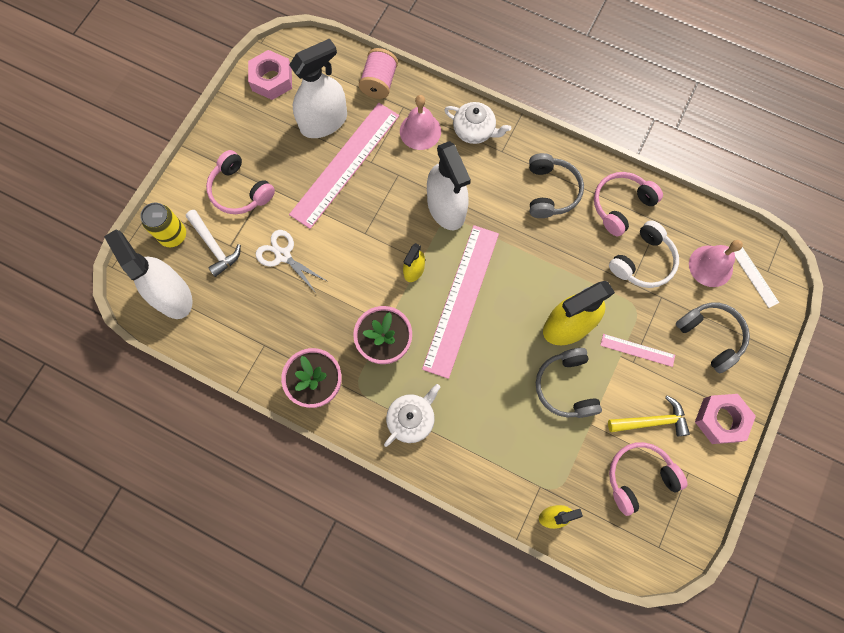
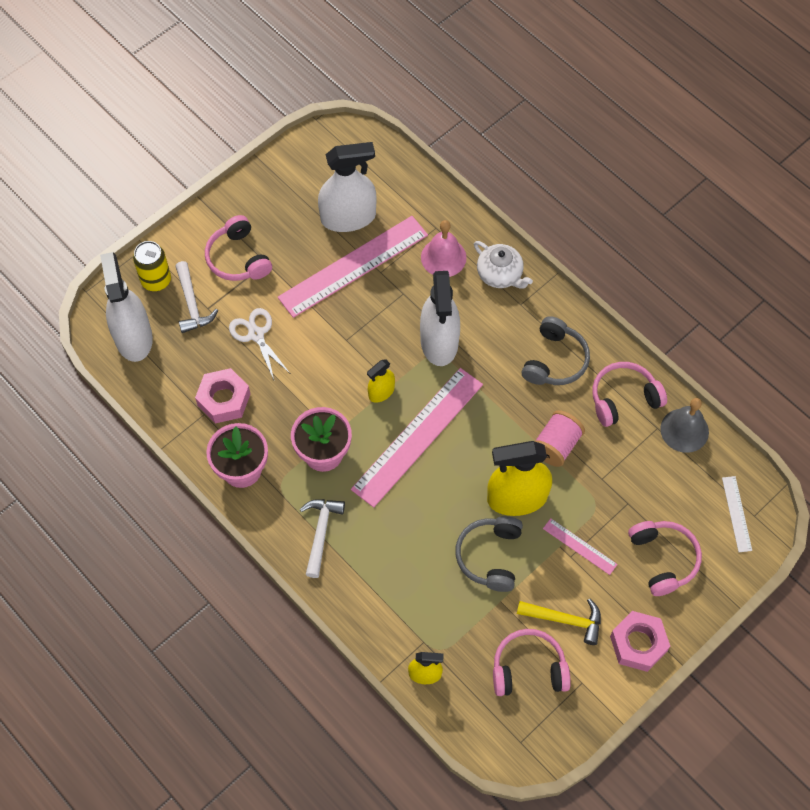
camera: 20 degrees right, 10 degrees down
(272, 79) = (312, 159): pink nut -> pink nut (224, 399)
(379, 83) = (420, 196): pink spool -> pink spool (556, 445)
(411, 419) = (321, 533): white teapot -> white hammer
(643, 262) = (623, 462): white headphones -> none
(681, 216) = (684, 430): none -> grey bell
(710, 266) = (694, 490): pink bell -> none
(710, 336) = (663, 559): grey headphones -> pink headphones

